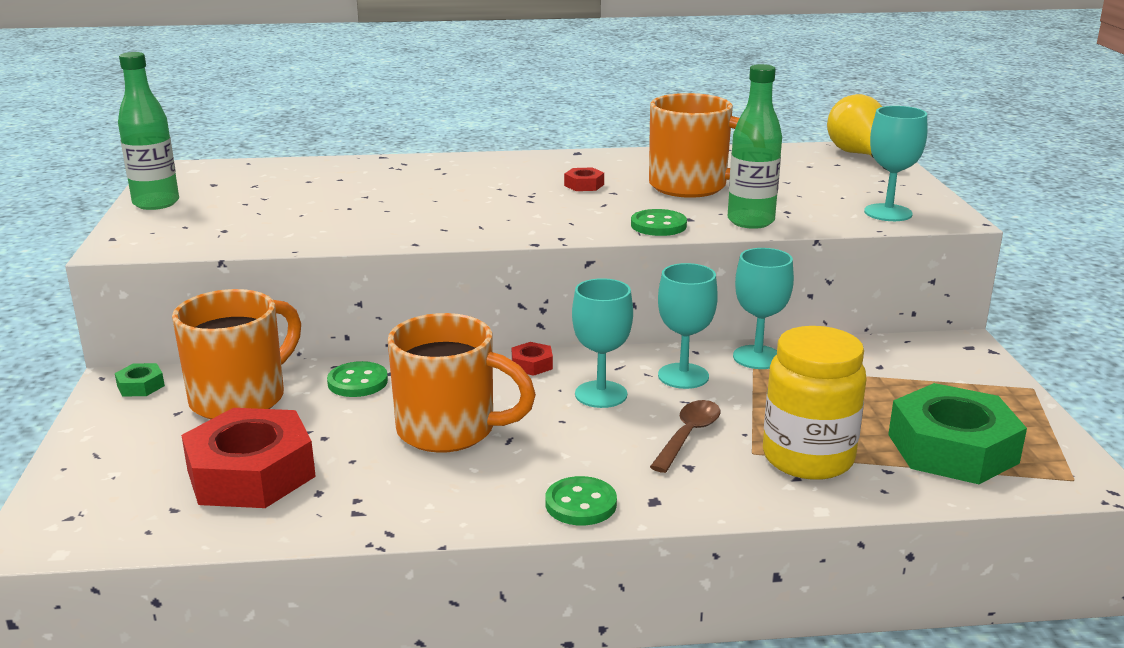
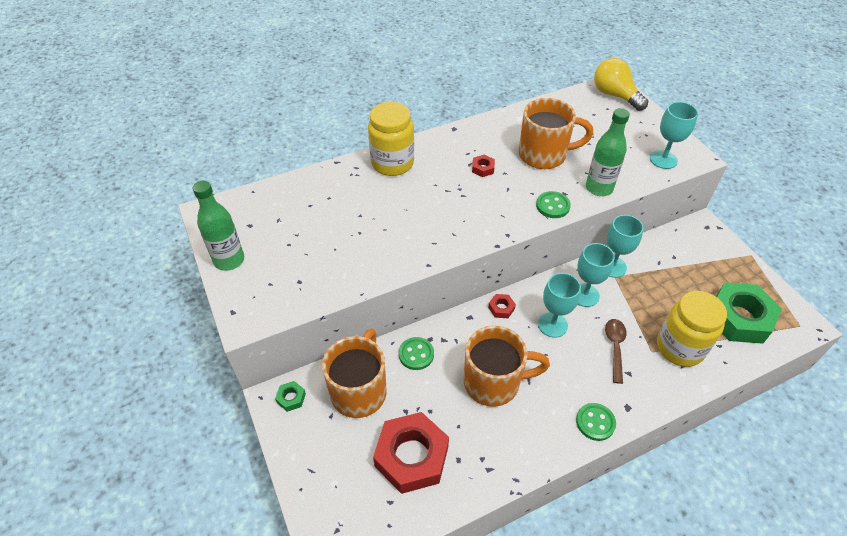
camera: 20 degrees left, 25 degrees up
(457, 166) = (392, 163): none -> yellow jar

